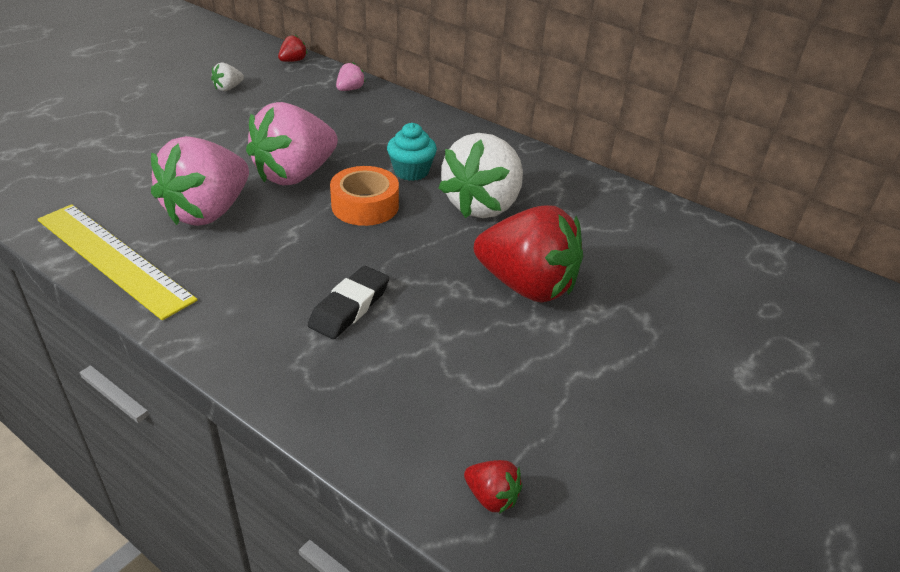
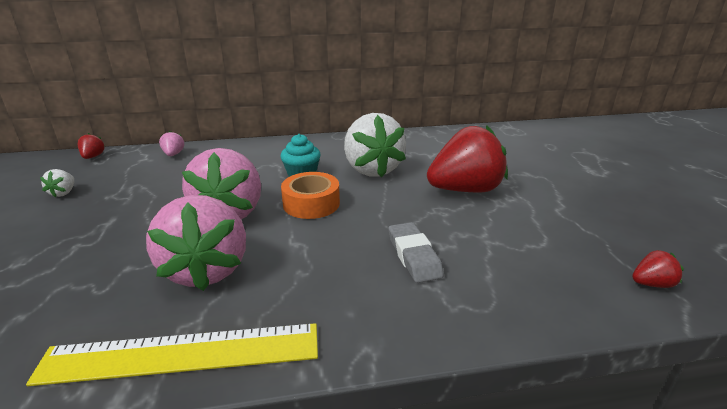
camera: 45 degrees left, 10 degrees down
(349, 307) = (414, 256): black eraser -> grey eraser

